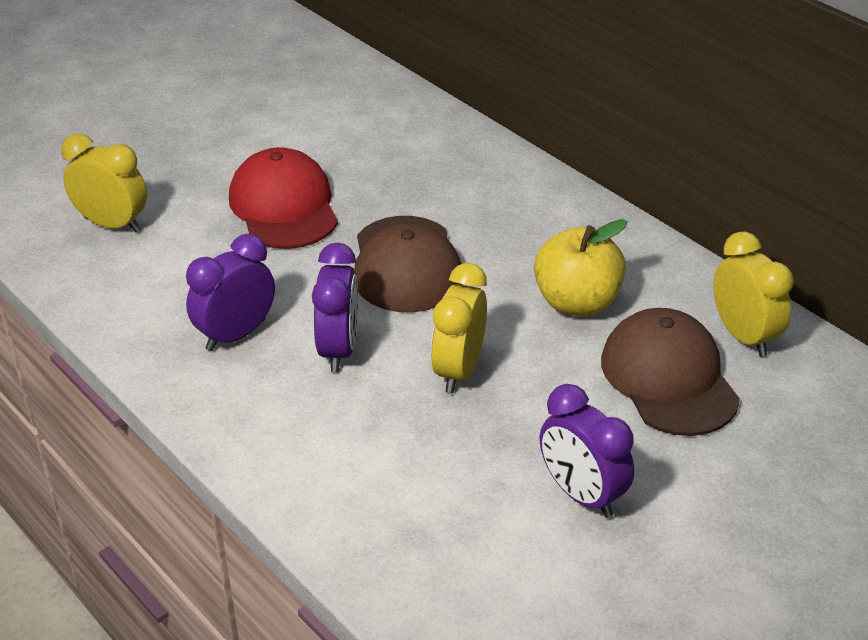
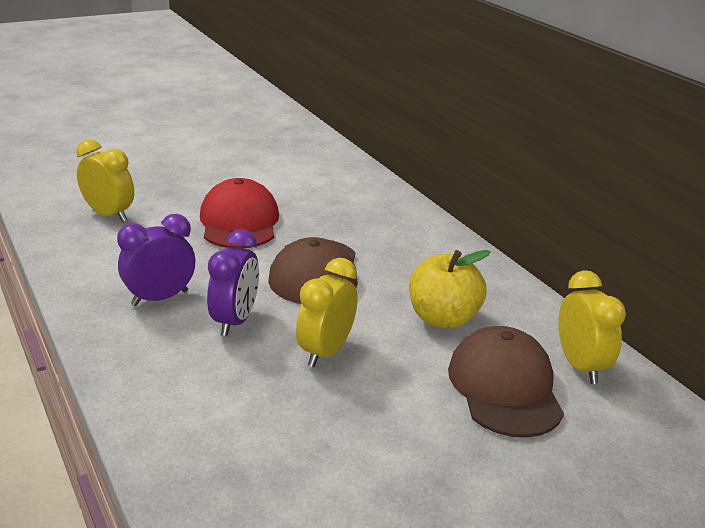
camera: 10 degrees right, 10 degrees down
(581, 494) = (396, 468): purple clock -> none

